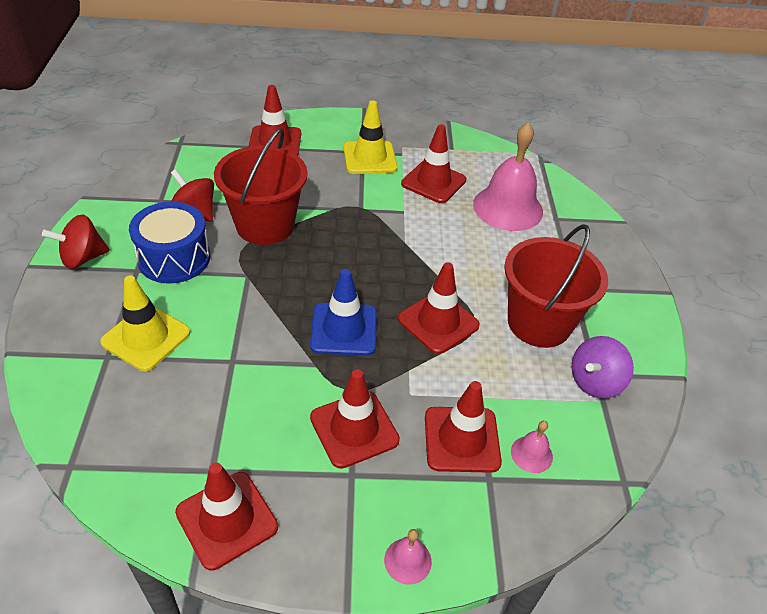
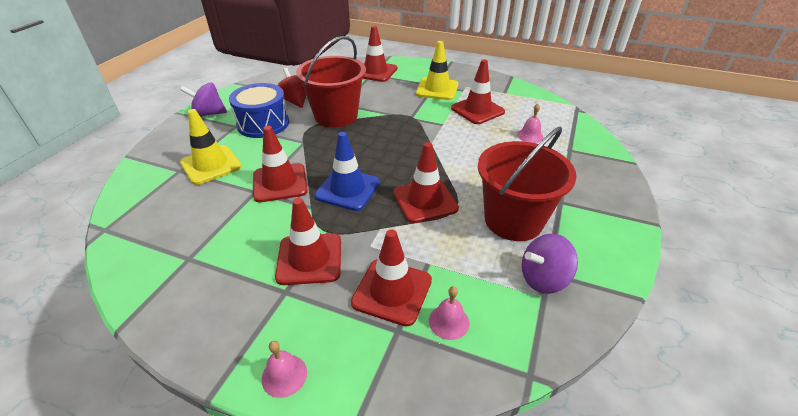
camera: 25 degrees right, 5 degrees down
(83, 258) = (209, 114): red spinning top -> purple spinning top
(227, 519) = (172, 295): red traffic cone -> red traffic cone (280, 183)
(508, 207) = (530, 135): pink bell -> pink bell, size x0.44

